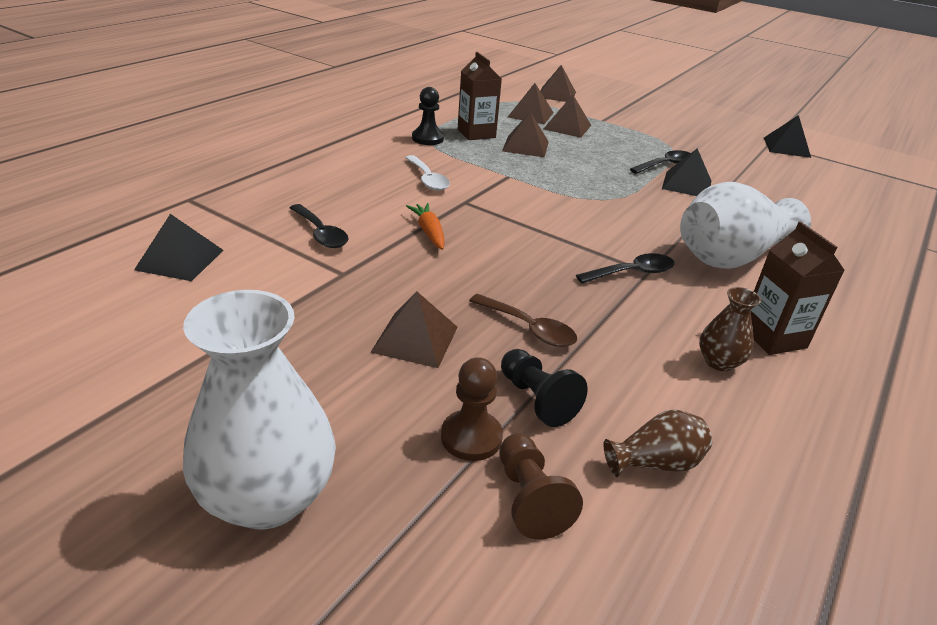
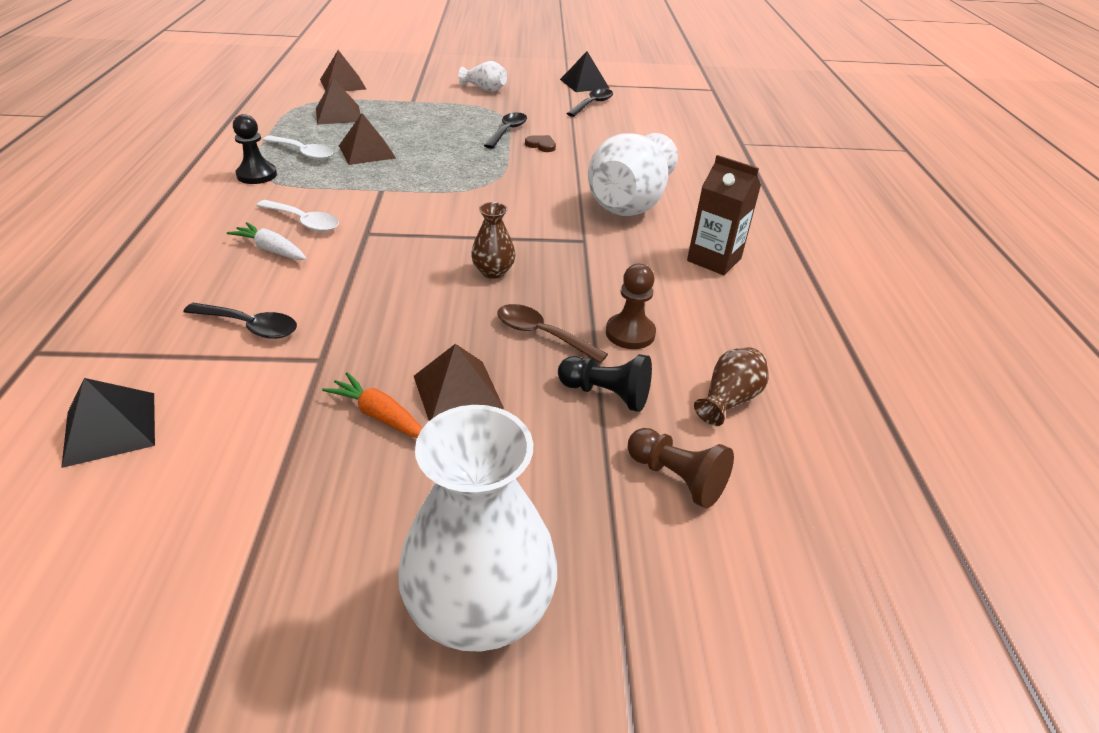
camera: 35 degrees left, 5 degrees up
(386, 190) = (271, 250): none -> white carrot
(429, 232) = (363, 279): orange carrot -> orange carrot (379, 415)
(471, 437) = (589, 454): brown pawn -> brown pawn (630, 333)
(476, 133) = (303, 153): brown carton -> white spoon
(529, 328) = (542, 334): brown spoon -> brown spoon turned 150 degrees counterclockwise
(567, 127) = (387, 118): brown pyramid -> none
(632, 273) = (573, 246): black spoon -> black spoon (592, 104)
(678, 127) = (485, 89): none -> white vase
(687, 184) = (541, 145): black pyramid -> brown heart
(719, 362) = (698, 297): brown vase -> brown vase (493, 271)

